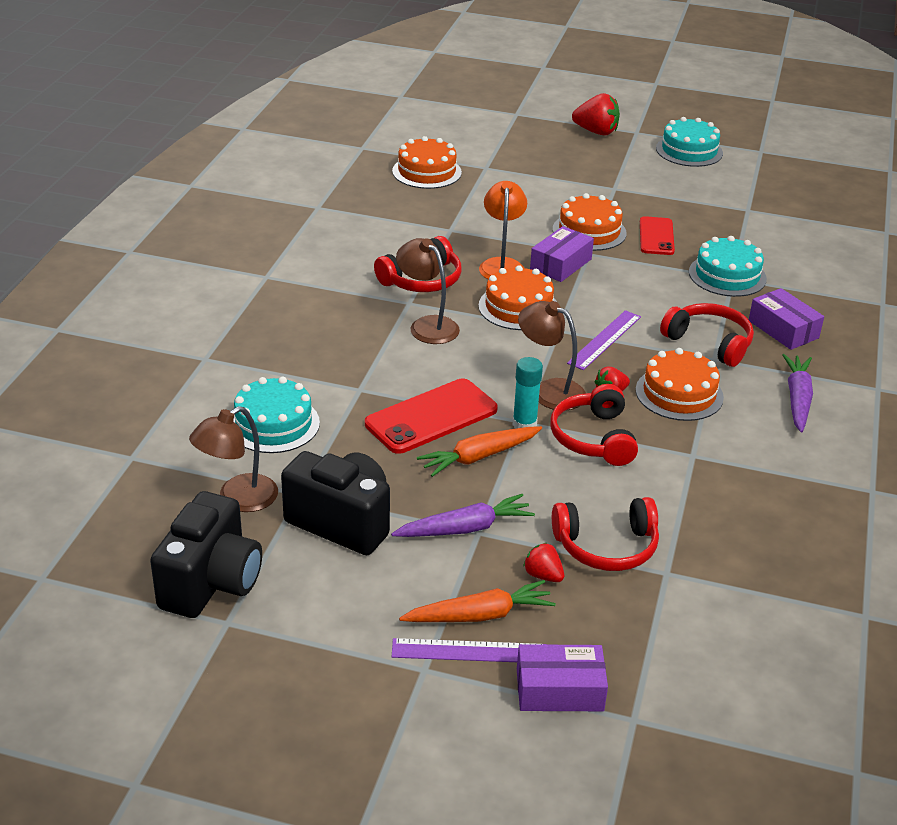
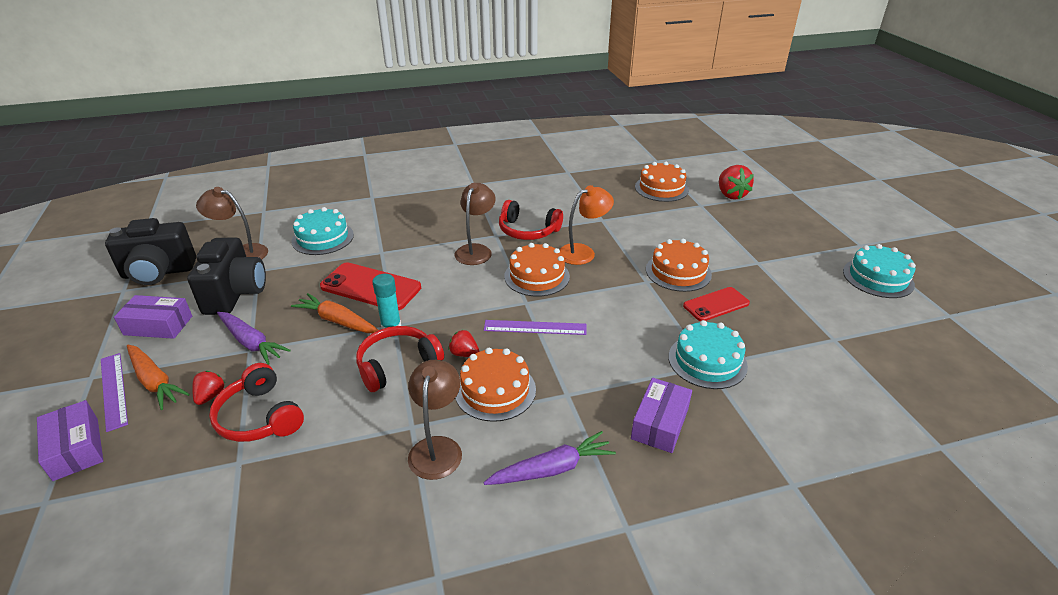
camera: 60 degrees right, 0 degrees up
(549, 390) = (443, 324): brown lamp -> brown lamp (437, 448)
(560, 264) = (615, 275): purple box -> purple box (158, 325)
(596, 132) = (827, 228): red strawberry -> red strawberry (731, 195)
(709, 343) = (588, 384): red headphones -> none

